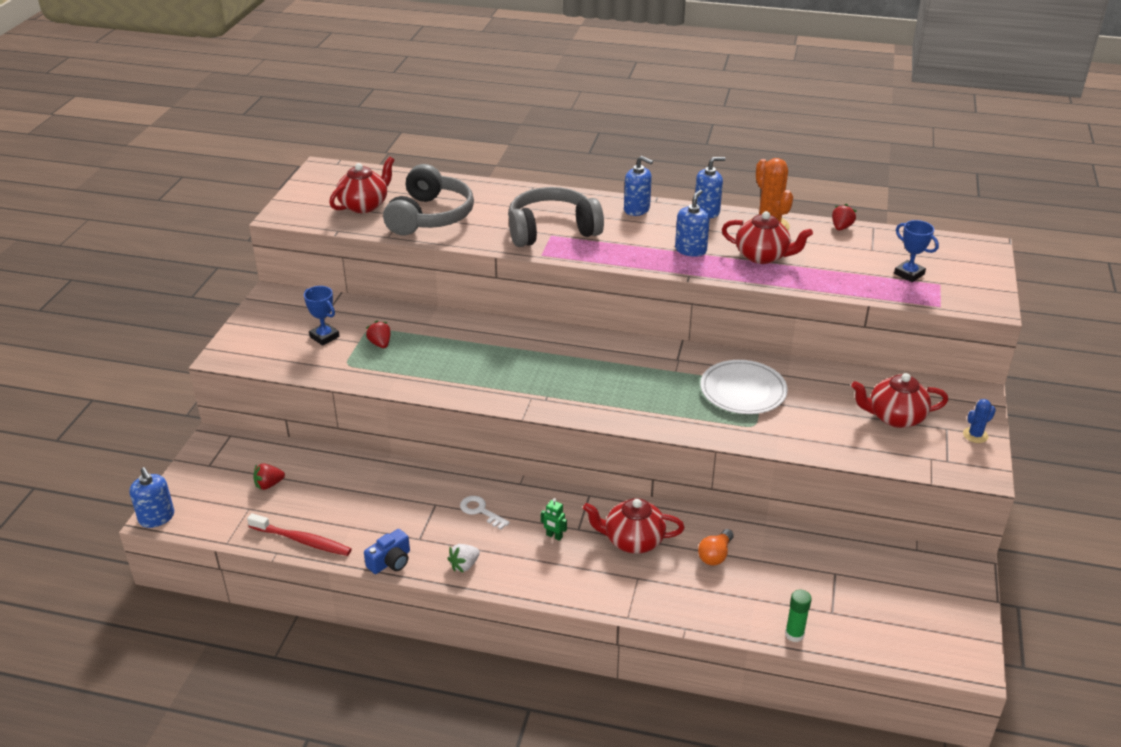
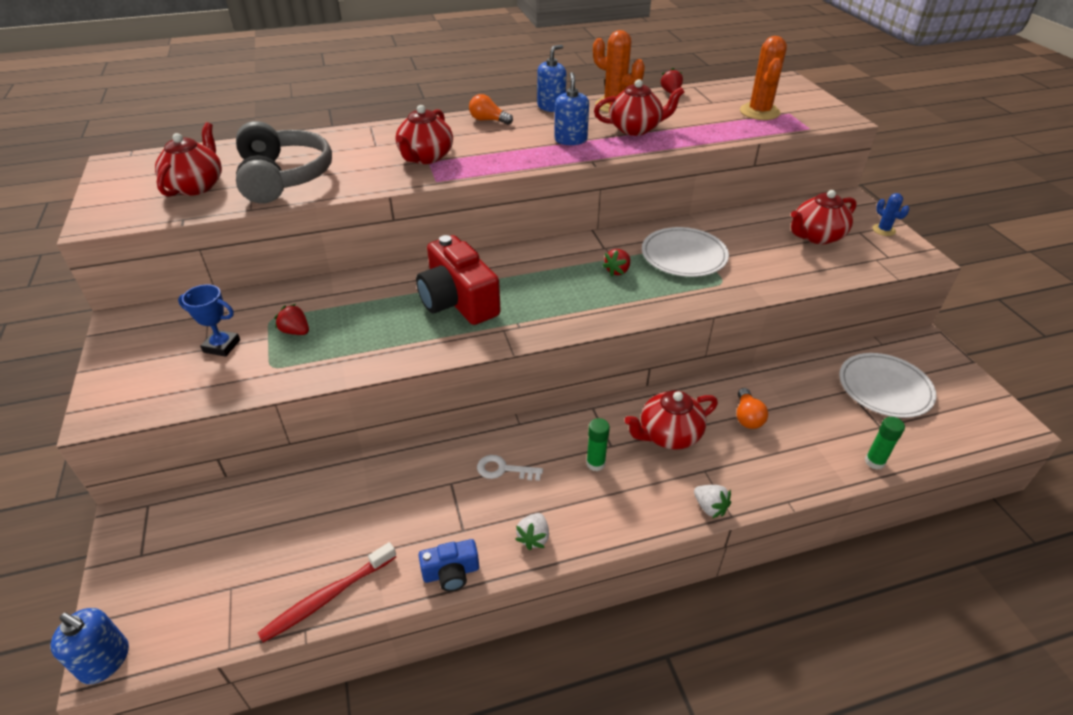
camera: 30 degrees left, 5 degrees up
(269, 485) = (238, 545): red strawberry -> red strawberry (617, 271)
(302, 540) = (327, 597): red toothbrush -> red toothbrush turned 150 degrees clockwise
(390, 561) = (451, 573): blue camera -> blue camera turned 60 degrees clockwise
(515, 362) = (458, 301): none -> red camera
(552, 230) = (425, 157): grey headphones -> red teapot
(554, 536) = (595, 463): green robot -> green glue stick
(616, 604) = (710, 507): none -> white strawberry
(637, 209) = (488, 120): blue soap dispenser -> orange light bulb
(873, 585) = (884, 388): none -> white plate
(909, 274) = (759, 112): blue trophy -> orange cactus
(975, 435) = (883, 230): blue cactus -> blue cactus turned 60 degrees counterclockwise

